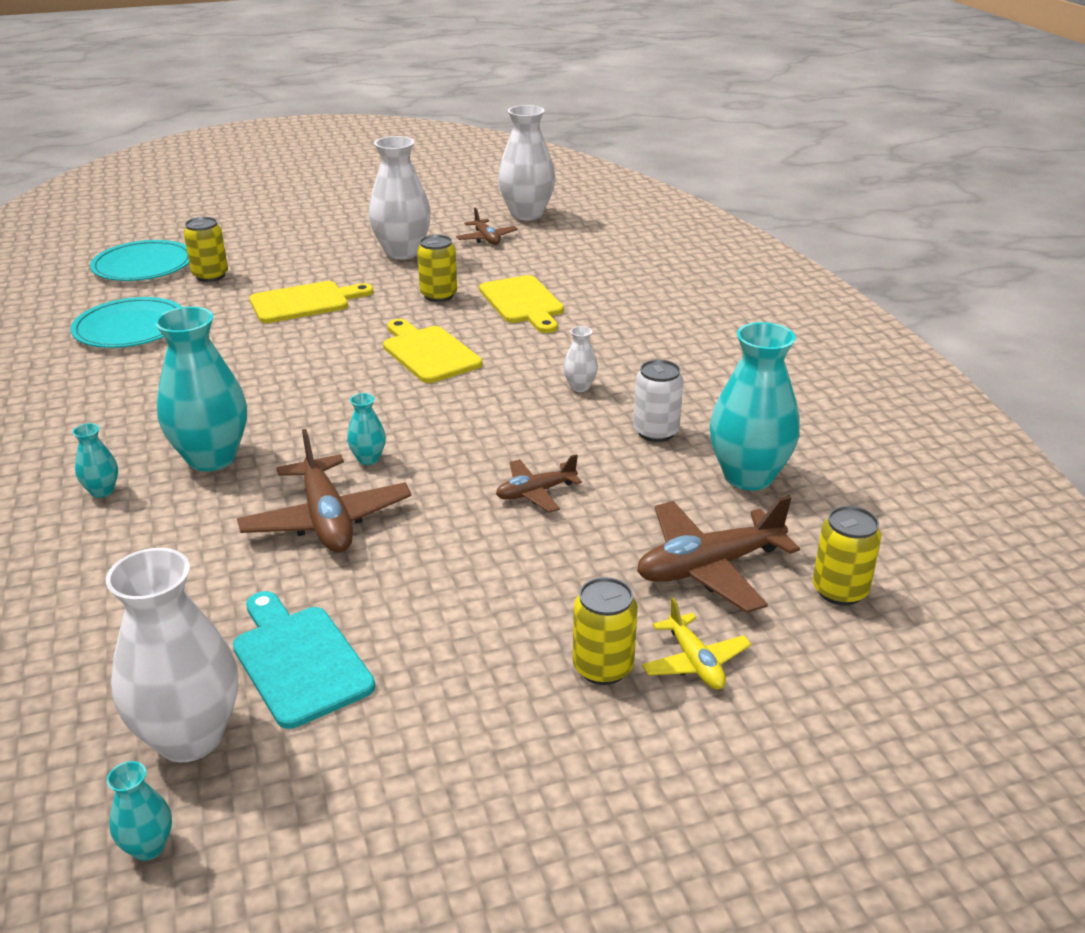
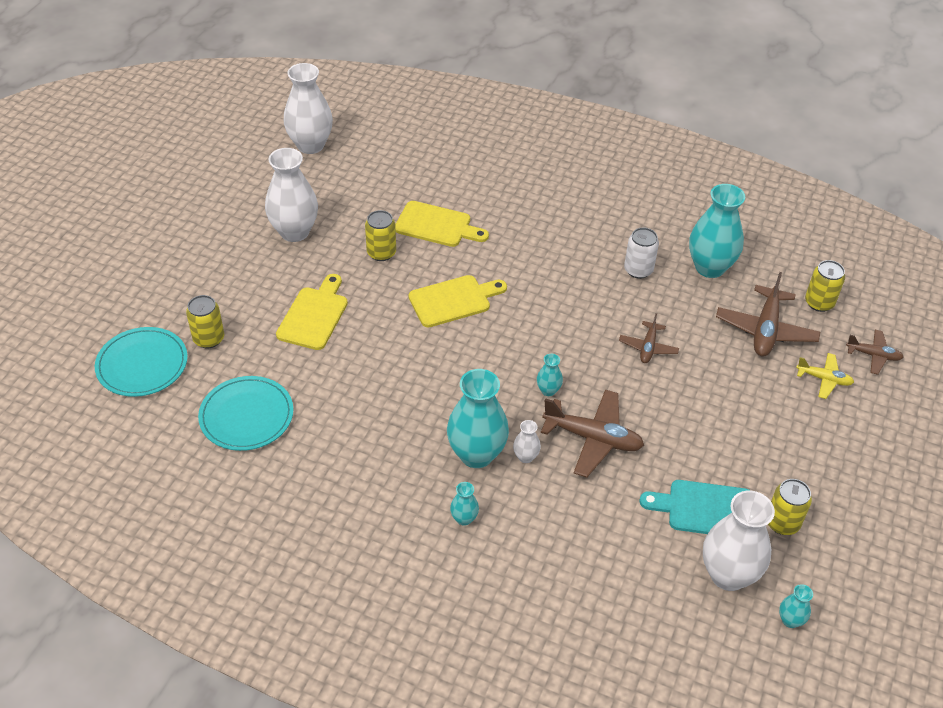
camera: 50 degrees left, 15 degrees up
(428, 353) = (453, 300): yellow cutting board -> yellow cutting board turned 150 degrees clockwise
(486, 239) = (324, 185): brown plane -> brown plane (873, 355)
(580, 387) = (563, 267): white vase -> white vase (525, 457)
(603, 667) = (802, 409): yellow can -> yellow can (782, 523)

